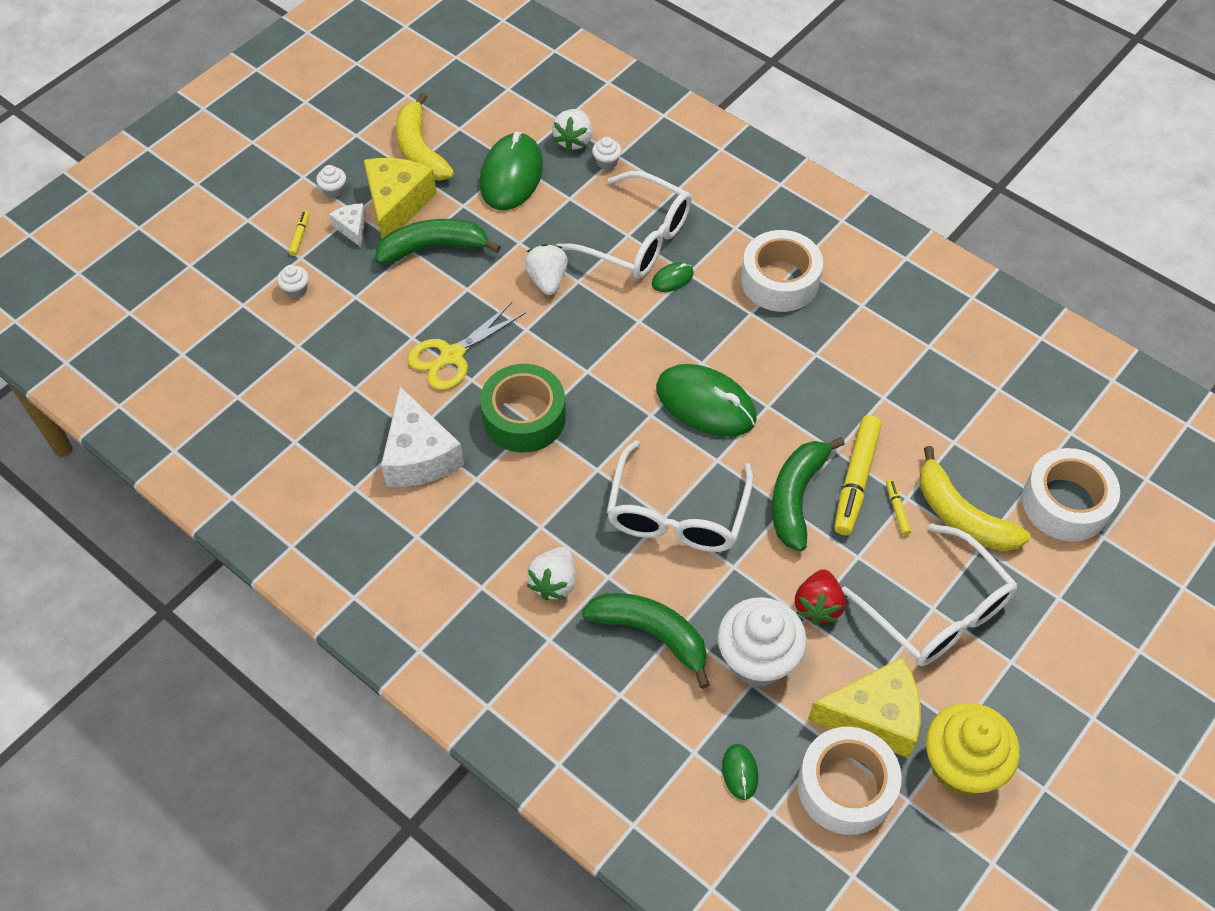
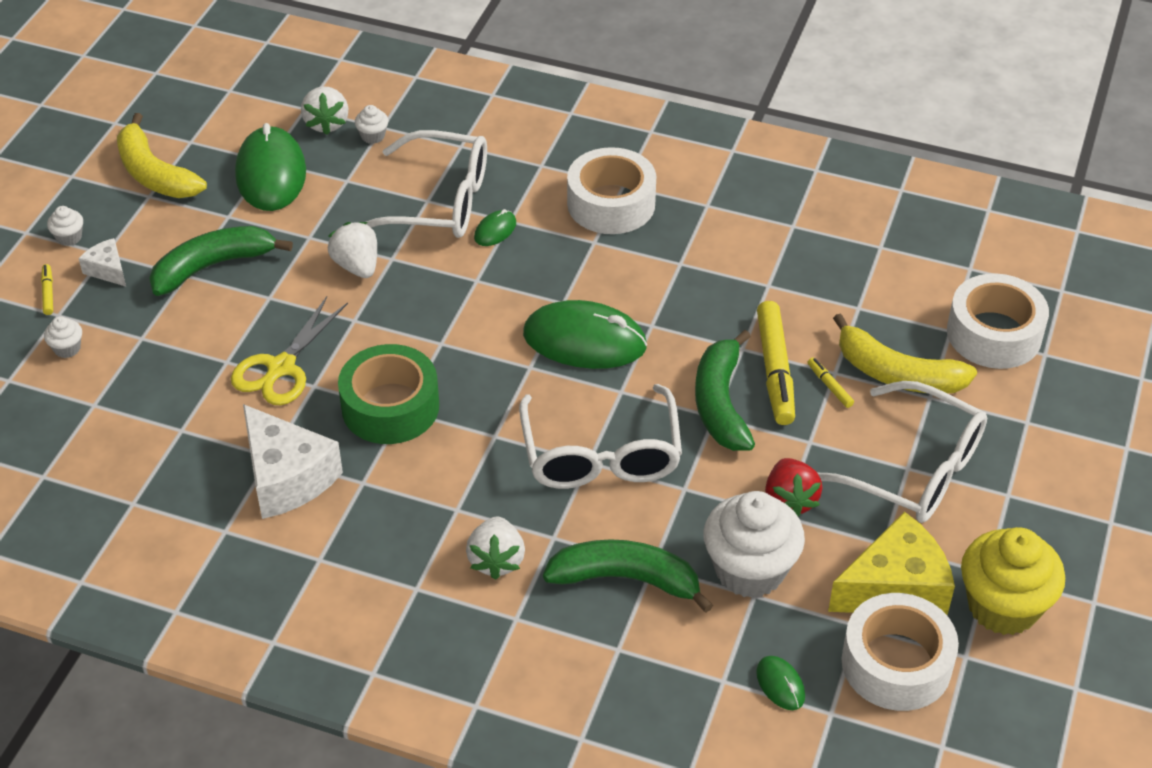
camera: 20 degrees left, 10 degrees down
(397, 205) = (151, 234): yellow cheese -> none

